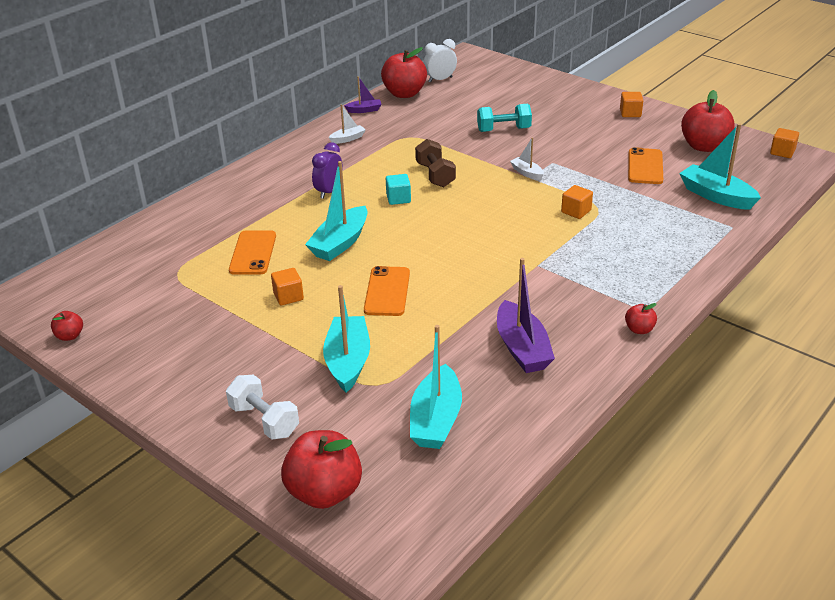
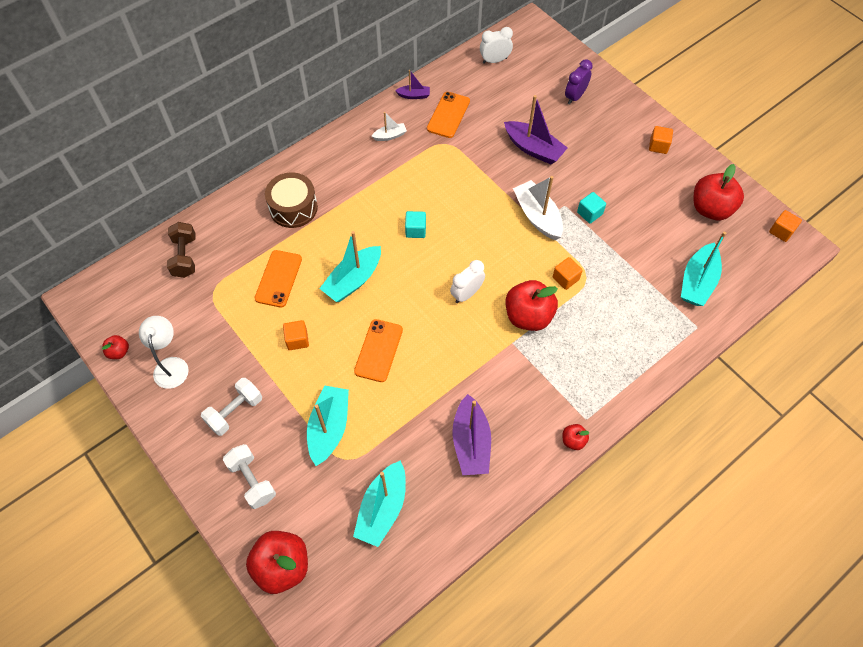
camera: 10 degrees right, 25 degrees up
(138, 338) = (171, 365): none -> white lamp
(227, 364) = (235, 411): none -> white dumbbell
(255, 200) = (293, 208): none -> brown drum
(329, 191) = (358, 208): purple clock -> purple clock (575, 96)
(404, 94) = (456, 77): red apple -> red apple (528, 316)
(435, 175) = (455, 203): brown dumbbell -> brown dumbbell (185, 257)
(472, 236) = (466, 294): none -> white clock
(503, 129) = (533, 149): turquoise dumbbell -> purple boat
(527, 173) = (537, 216): white boat -> white boat, size x1.92
(581, 164) = (589, 213): none -> turquoise cube
(645, 166) = (647, 228): orange phone -> orange phone (448, 115)
(716, 196) = (697, 282): turquoise boat -> turquoise boat turned 120 degrees counterclockwise

